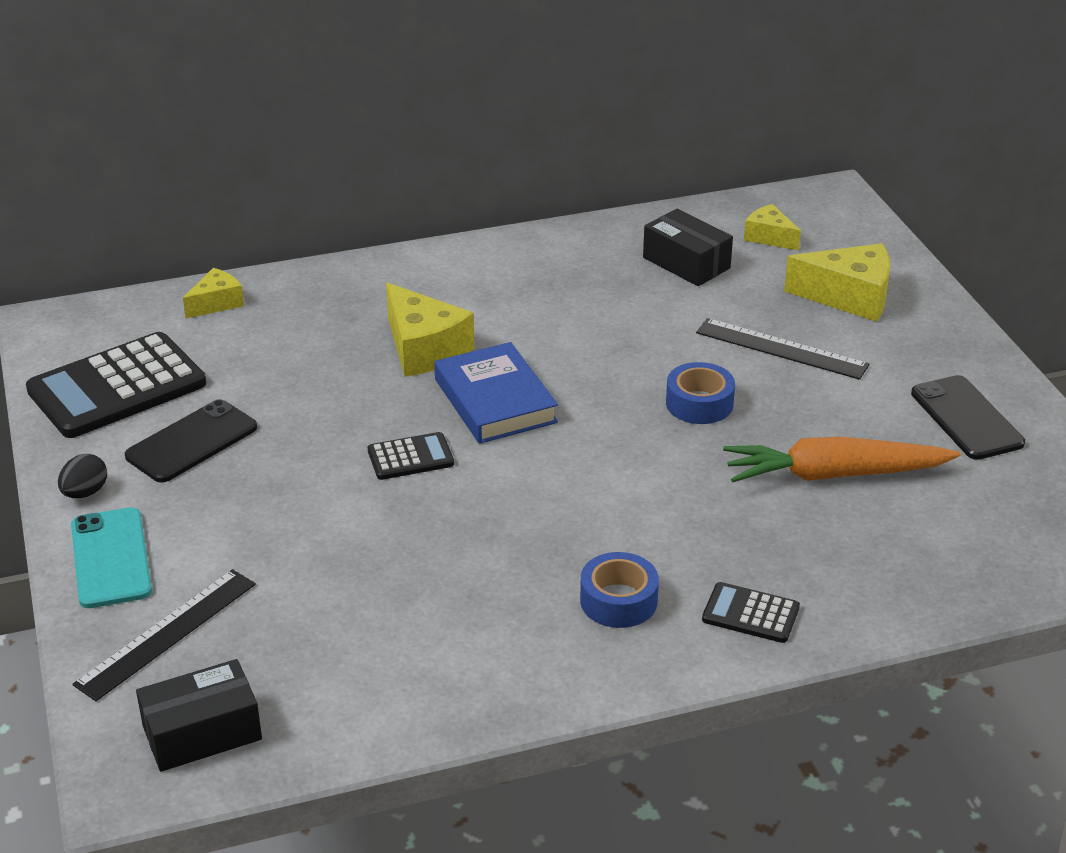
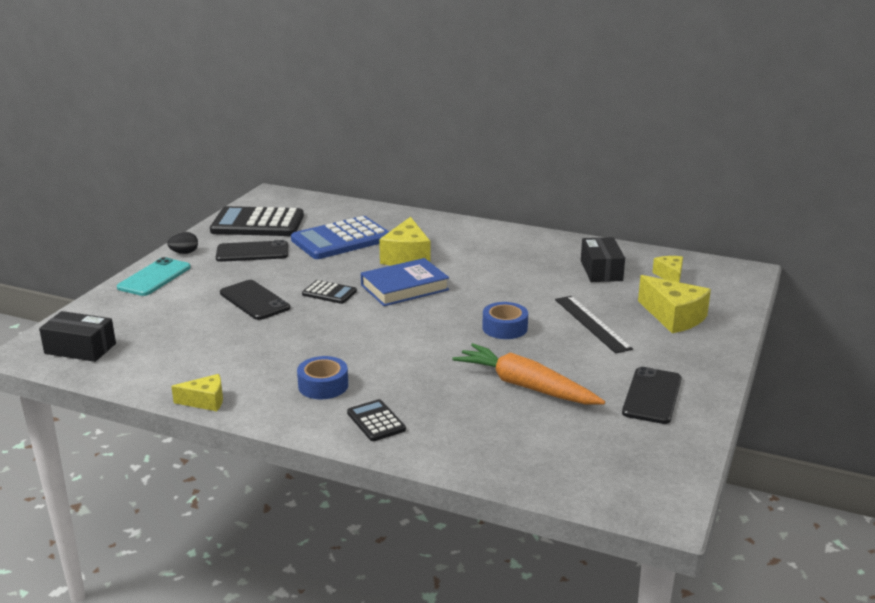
camera: 40 degrees right, 10 degrees down
(166, 633) = (128, 310): black ruler -> none
(216, 303) = (347, 210): yellow cheese -> yellow cheese (205, 401)
(289, 360) = (341, 239): none -> blue calculator
(327, 521) = (254, 300): none -> black phone
(495, 401) = (404, 287): blue book -> blue book turned 45 degrees clockwise

